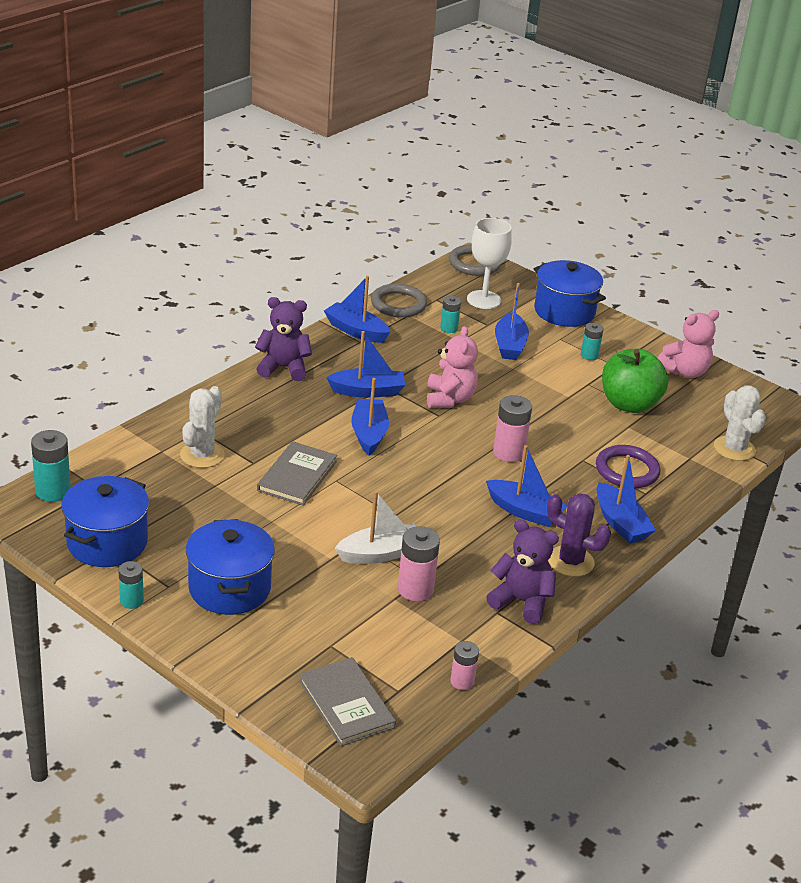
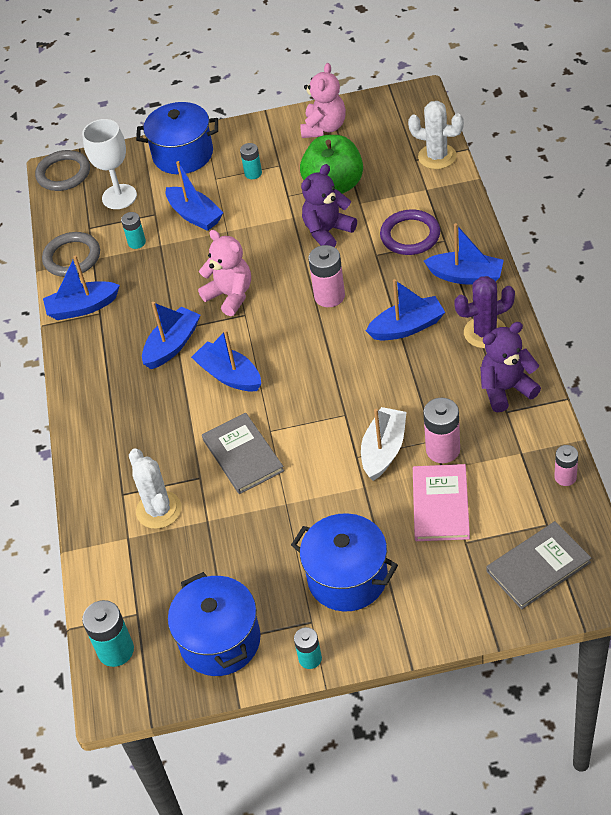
camera: 40 degrees left, 15 degrees up
(283, 368) = (88, 387): purple teddy bear -> purple teddy bear (327, 231)
(346, 704) = (538, 567): grey book -> grey book turned 45 degrees counterclockwise
(356, 612) = (440, 504): none -> pink book

